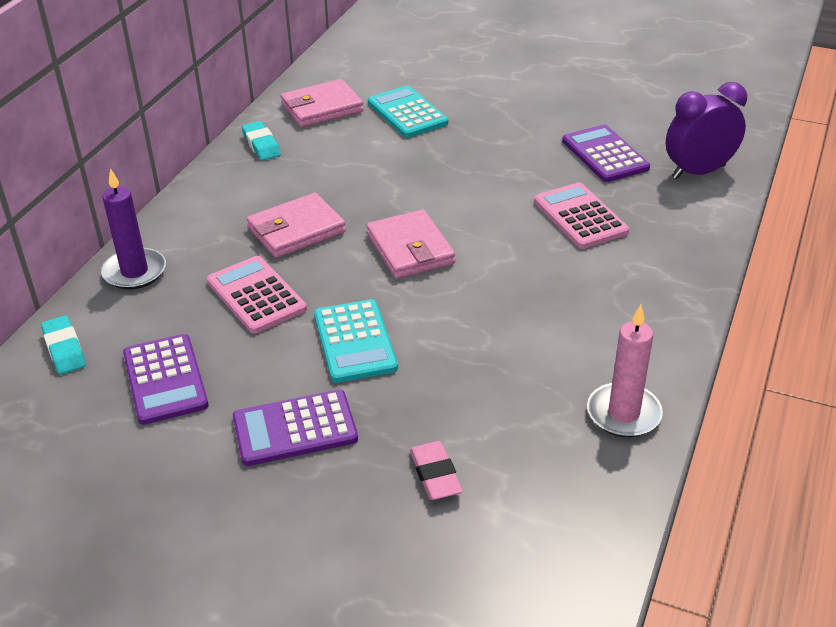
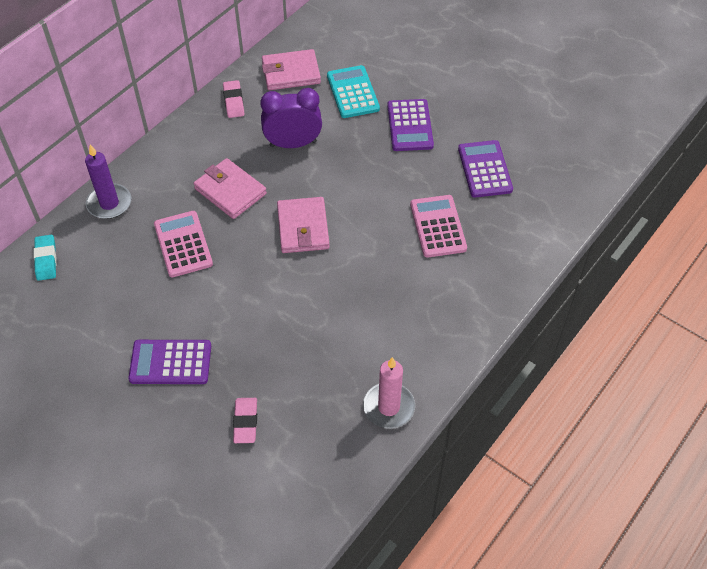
camera: 15 degrees right, 15 degrees up
(165, 379) = (102, 301): purple calculator -> purple calculator (410, 125)
(261, 145) = (233, 102): turquoise eraser -> pink eraser
(296, 230) = (230, 191): pink wallet -> pink wallet turned 60 degrees clockwise
(355, 341) = (234, 301): turquoise calculator -> none
(698, 172) = (548, 203): purple clock -> purple clock (293, 144)

